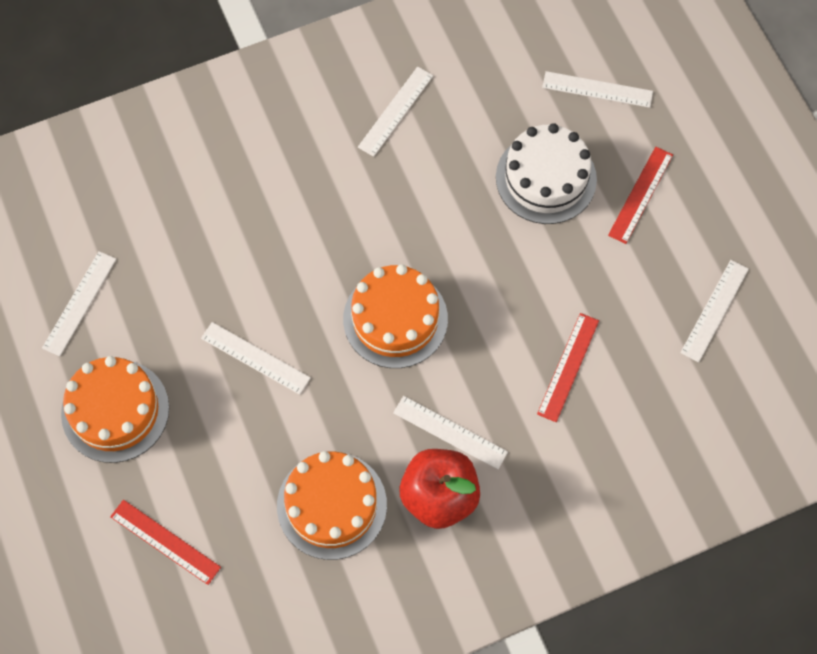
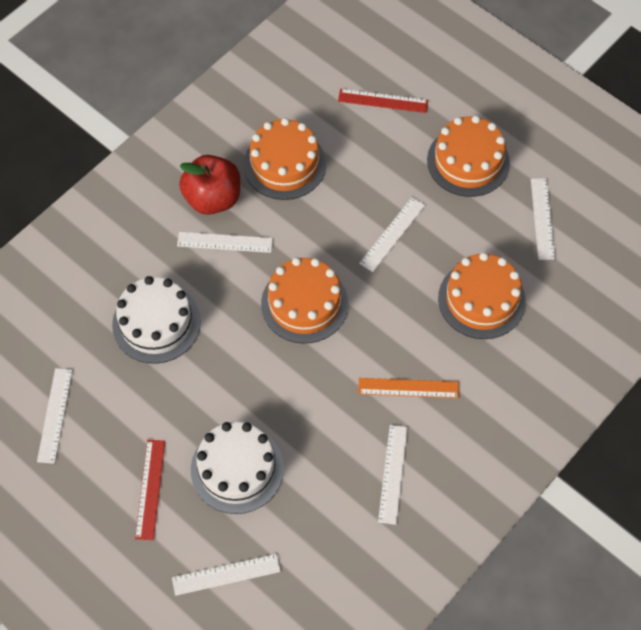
camera: 155 degrees right, 5 degrees down
(204, 241) = (481, 299): none -> orange cake
(255, 358) = (392, 234): white ruler -> white ruler turned 60 degrees counterclockwise
(334, 184) = (408, 388): none -> orange ruler
(568, 367) = (156, 323): red ruler -> white cake

